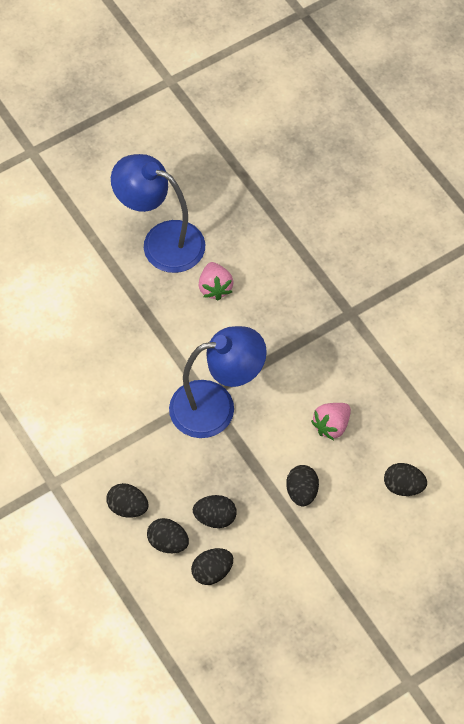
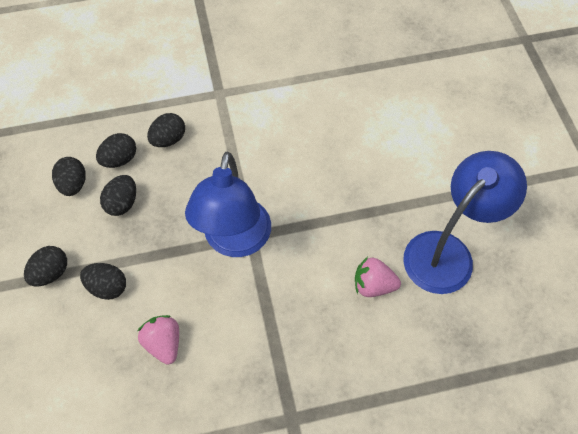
camera: 110 degrees right, 0 degrees up
(403, 486) = (60, 391): black egg -> black egg (51, 273)

